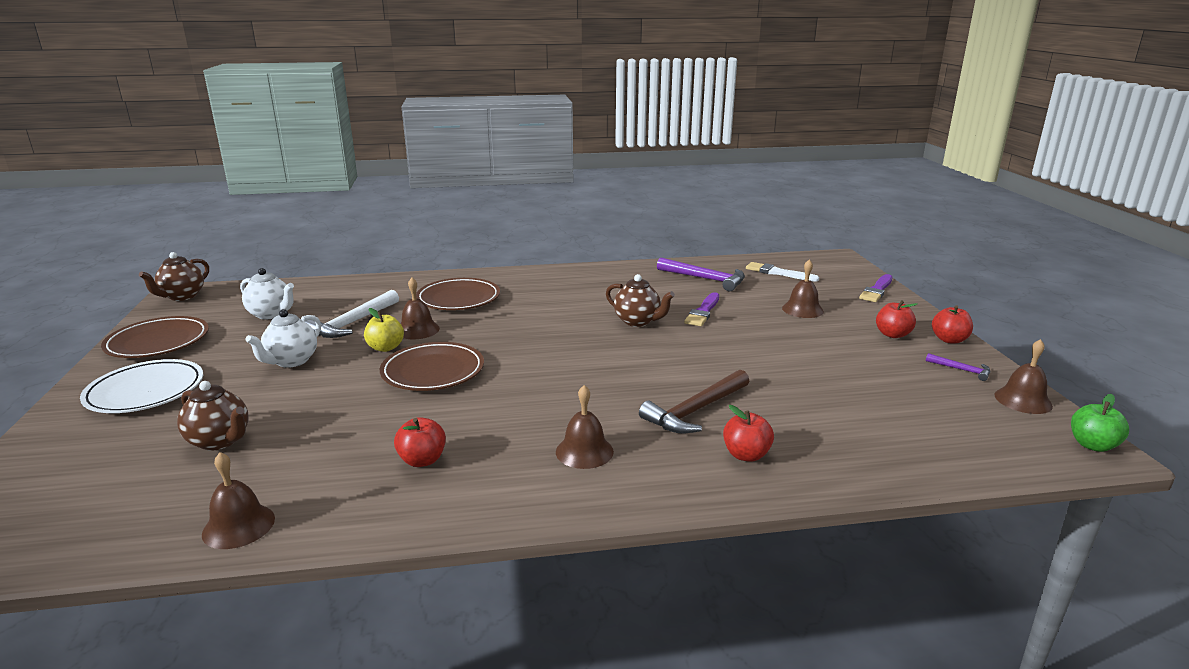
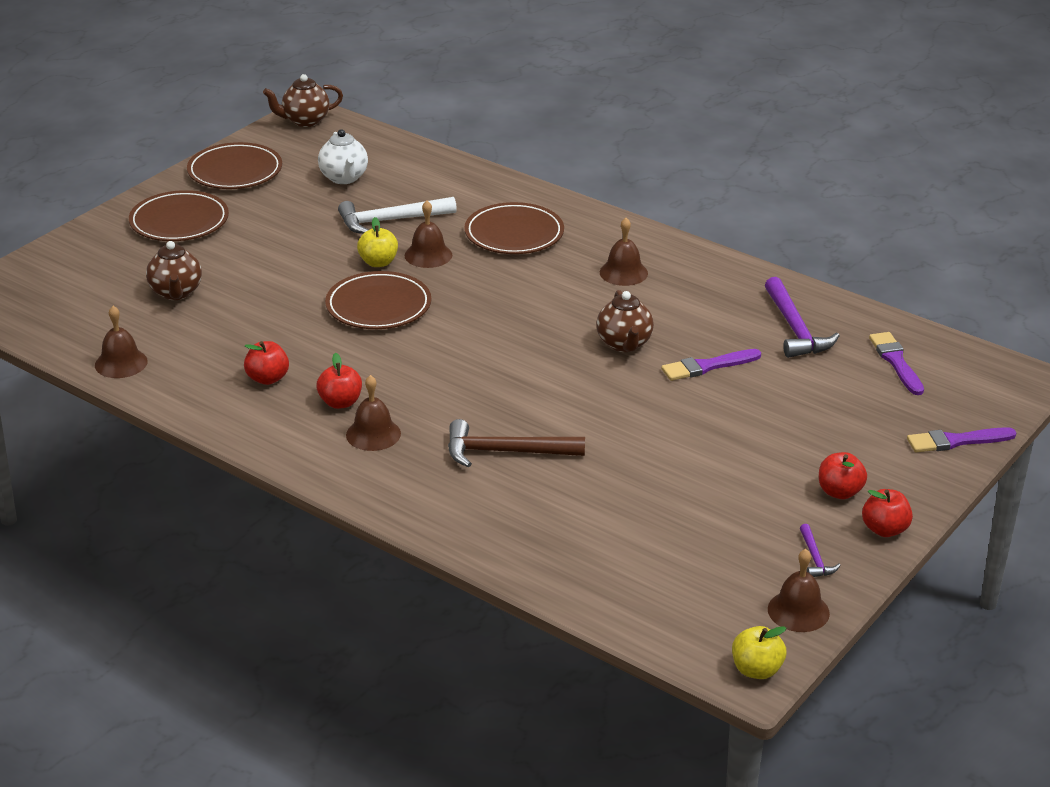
camera: 45 degrees right, 10 degrees up
(145, 391) = (179, 221): white plate -> brown plate
(291, 361) = (297, 241): white teapot -> none
(746, 455) = (473, 504): red apple -> red apple (340, 402)
(778, 273) = (896, 362): white brush -> purple brush
(802, 309) = (814, 417): brown bell -> brown bell (623, 272)
(1092, 445) = (756, 670): green apple -> yellow apple

